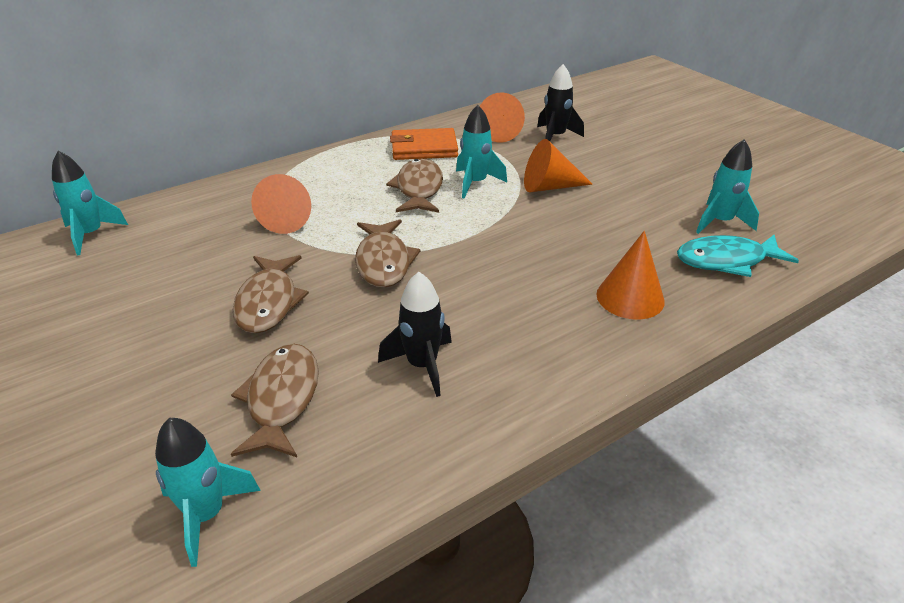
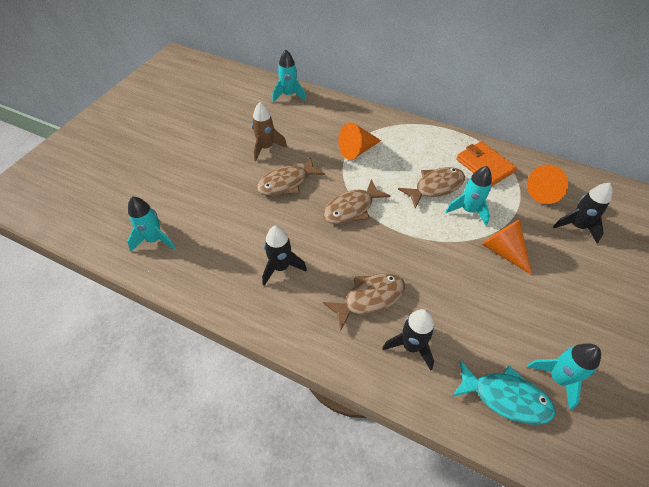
camera: 60 degrees right, 15 degrees up
(169, 297) = (266, 148): none -> brown rocket
(282, 399) = (227, 226): brown fish -> brown fish (369, 298)
(630, 297) = (411, 346): orange cone -> black rocket
(726, 261) = (505, 397): turquoise fish -> turquoise fish turned 150 degrees clockwise

